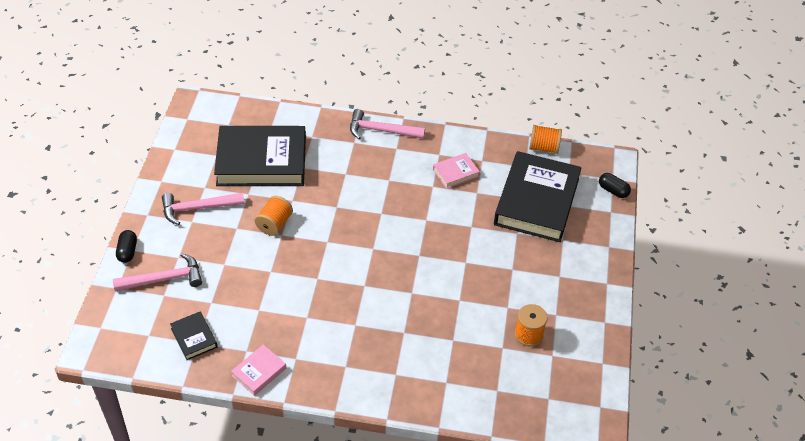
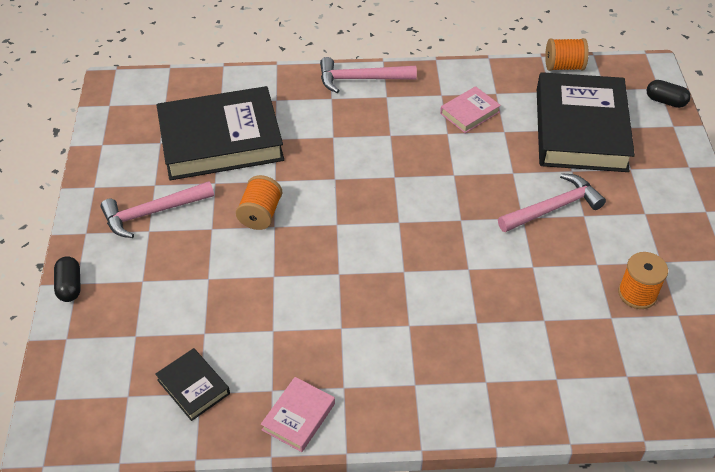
camera: 10 degrees left, 0 degrees up
(164, 279) = (130, 313): pink hammer -> pink hammer (553, 208)

